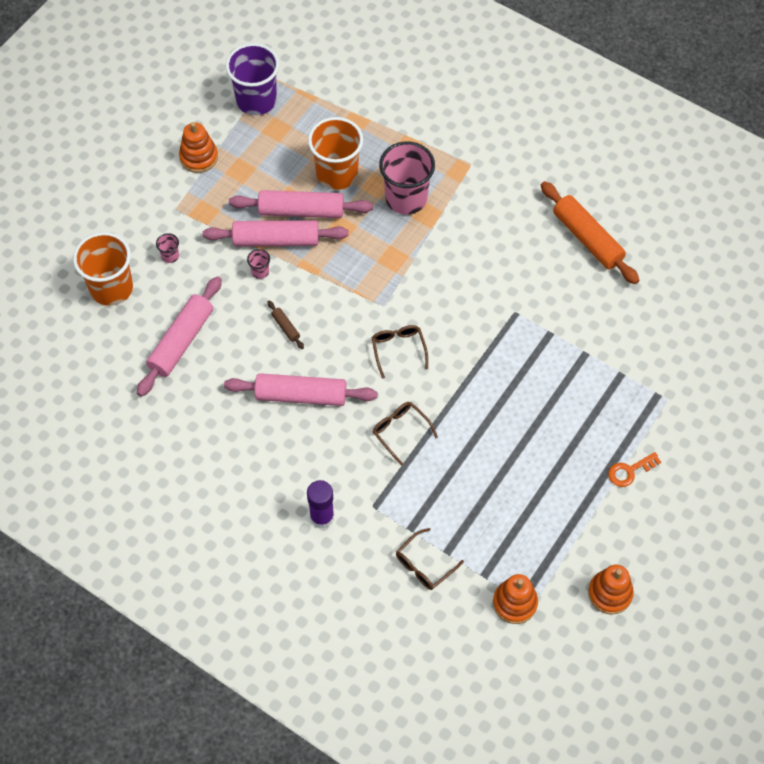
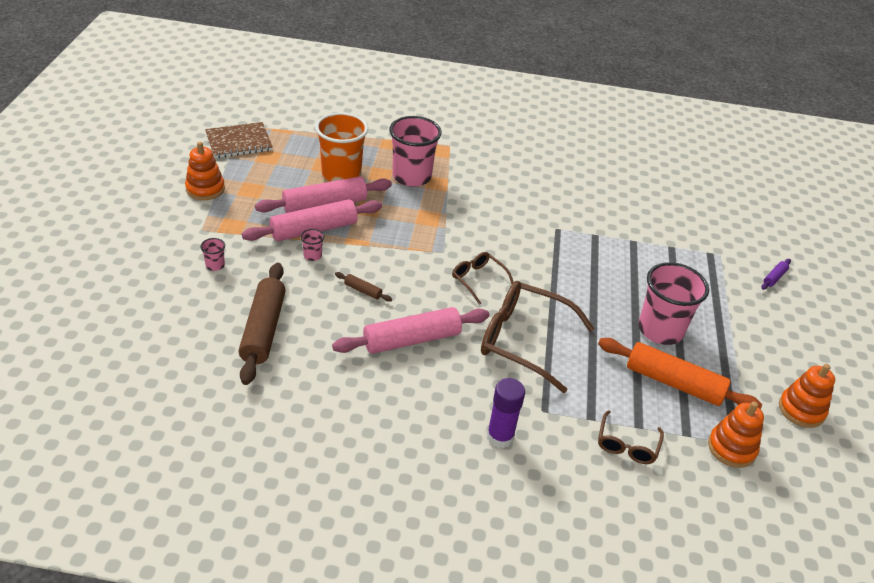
camera: 30 degrees left, 20 degrees down
(111, 288) = (164, 305): orange cup -> none
(181, 341) = (263, 329): pink rolling pin -> brown rolling pin
(256, 100) = (239, 142): purple cup -> brown notebook
(401, 432) = (525, 341): brown glasses -> brown glasses, size x1.92
(537, 465) = (660, 330): none -> pink cup
(587, 238) = (574, 170): orange rolling pin -> orange rolling pin (673, 383)
(630, 471) = (735, 311): orange key -> none
(704, 446) = (774, 277): none -> purple rolling pin

